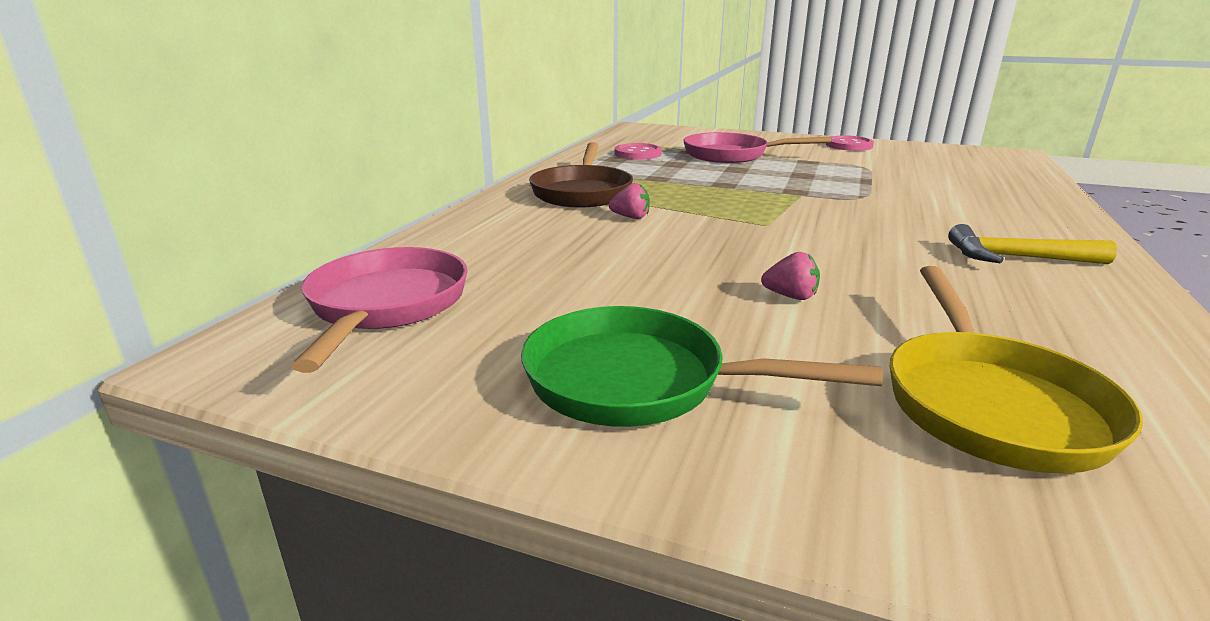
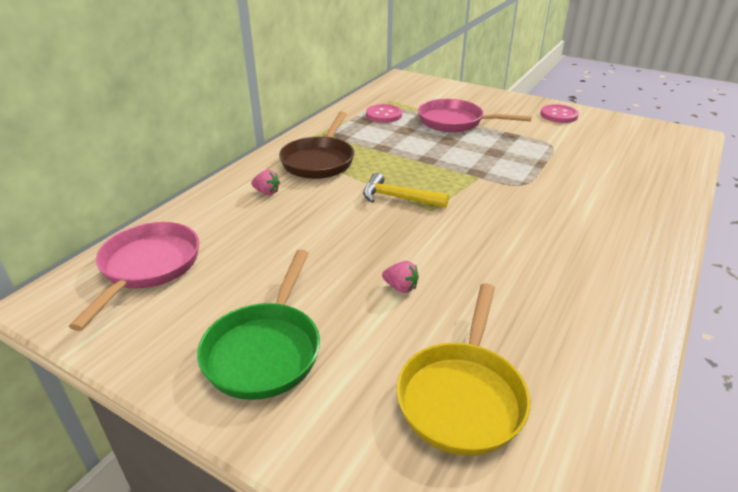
camera: 10 degrees right, 10 degrees up
(631, 217) = (339, 193): pink strawberry -> pink strawberry (267, 192)
(638, 381) = (265, 350): green pan -> green pan turned 105 degrees counterclockwise
(1016, 258) = (588, 265): yellow hammer -> yellow hammer (398, 198)

